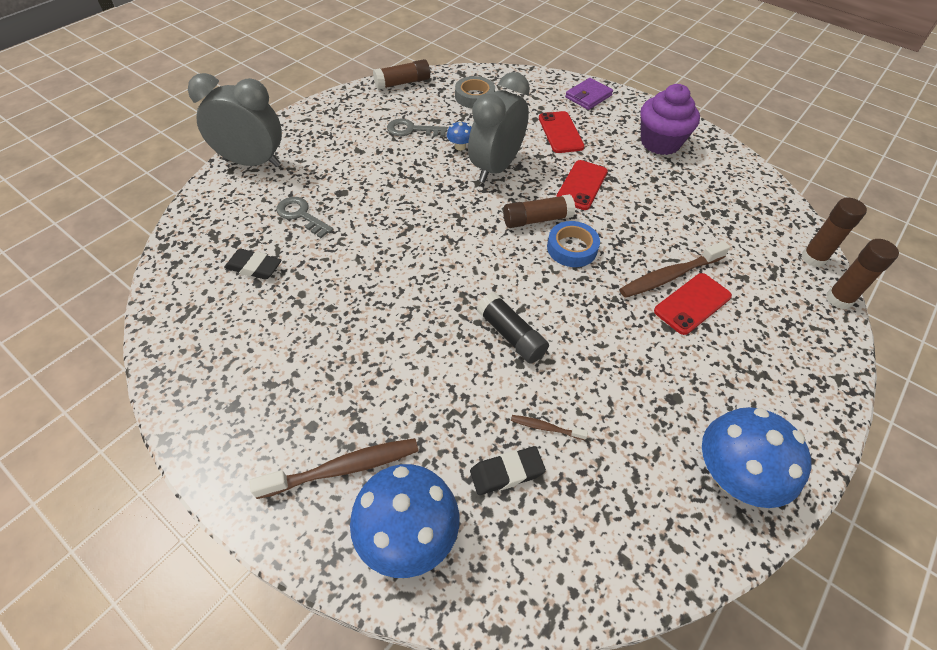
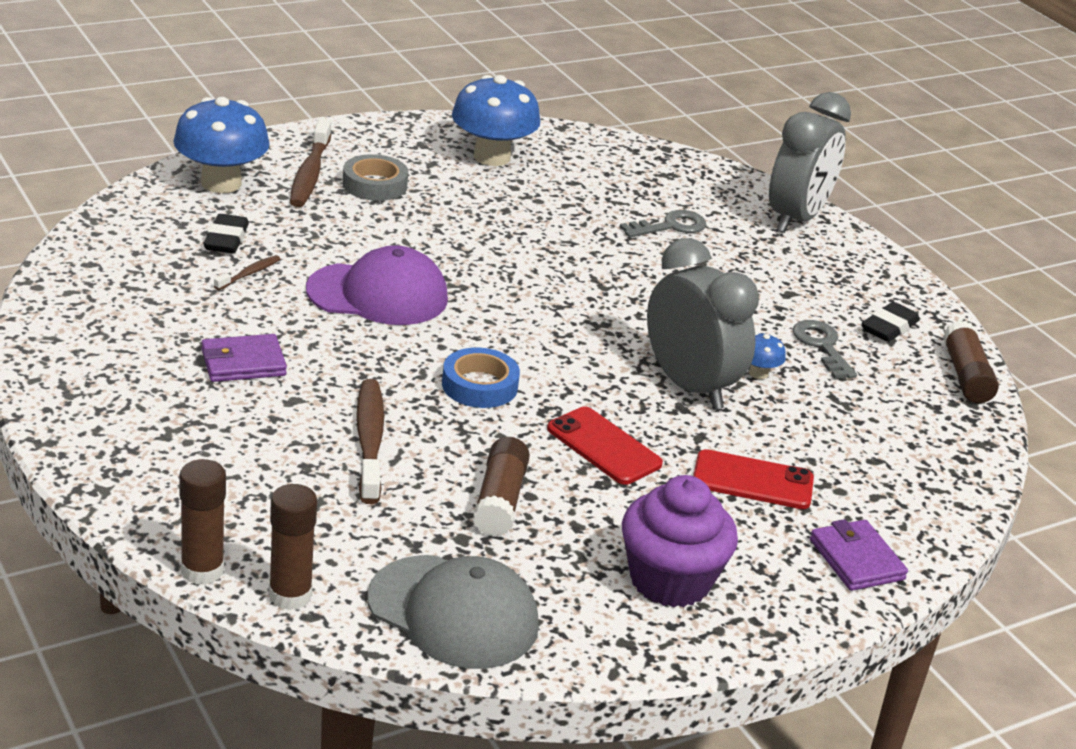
camera: 110 degrees right, 20 degrees down
(254, 267) = (597, 185): black eraser -> black eraser (889, 327)
(412, 130) = (822, 346): grey key -> grey key turned 45 degrees counterclockwise
(474, 97) = (898, 431): grey tape -> grey tape (375, 185)
(511, 335) = (378, 294): black glue stick -> purple cap
(537, 219) = (554, 380): brown glue stick -> brown glue stick (499, 501)
(656, 372) = (243, 363): none -> purple wallet
(692, 304) = (310, 436): red phone -> none
(733, 476) = (88, 351): blue mushroom -> blue mushroom (492, 157)
(757, 200) = (453, 612): none -> grey cap

